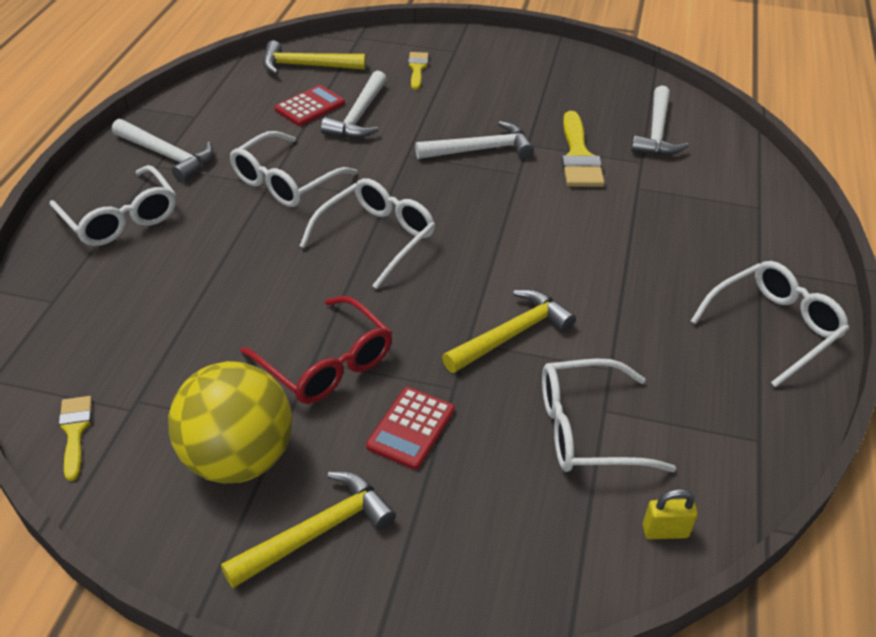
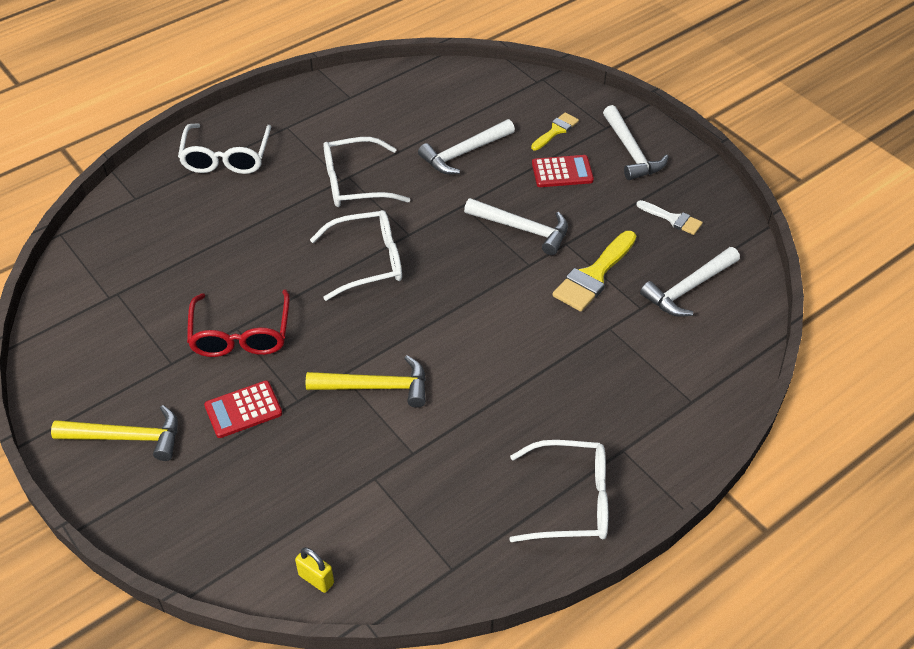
camera: 40 degrees right, 5 degrees up
(75, 431) = (69, 293): yellow brush -> none
(167, 155) = (301, 122): white hammer -> white hammer (631, 151)
(238, 458) = (132, 365): yellow ball -> none
(306, 66) = (473, 88): yellow hammer -> none
(310, 107) = (437, 127): red calculator -> red calculator (562, 172)
(585, 91) = (673, 219): none -> white brush
(587, 429) = (347, 483): white glasses -> none

